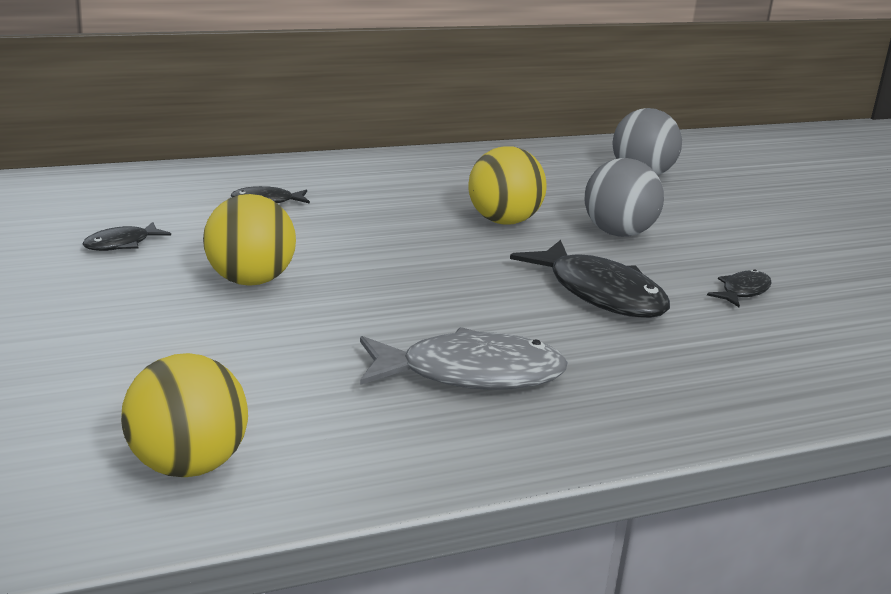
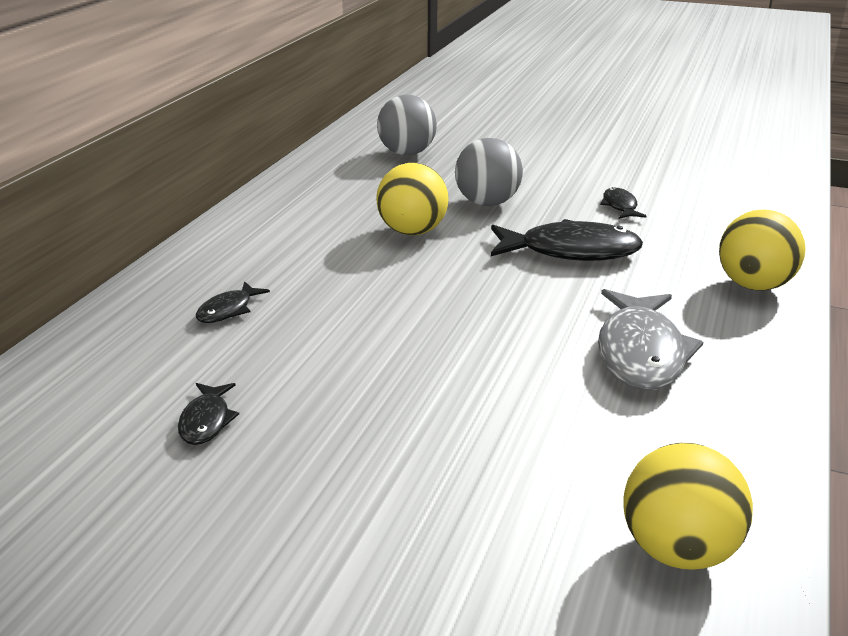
camera: 45 degrees left, 5 degrees up
(250, 281) = (374, 382): yellow ball -> yellow ball (753, 285)
(470, 374) = (641, 352): grey fish -> grey fish turned 150 degrees clockwise

